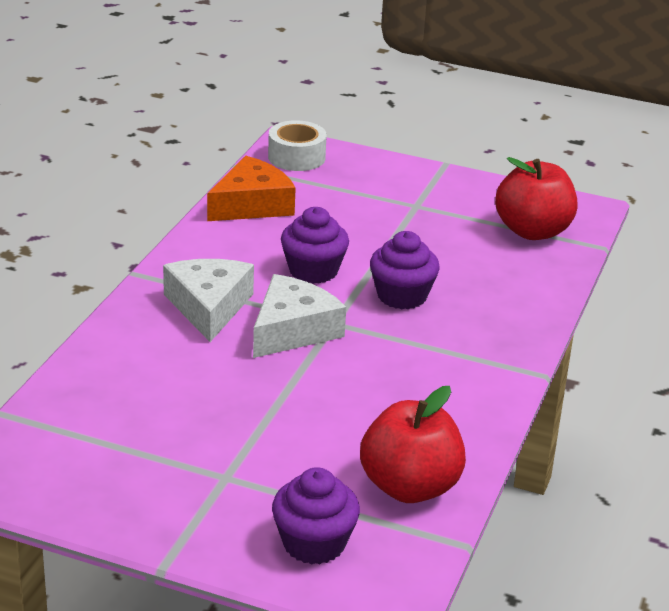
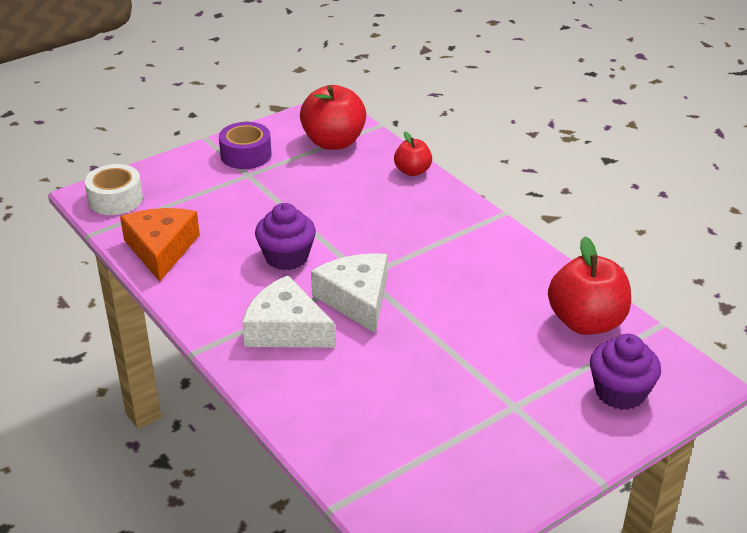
camera: 55 degrees left, 5 degrees up
(402, 296) = (359, 230): purple cupcake -> none
(446, 193) = (246, 155): none -> purple tape
(544, 293) = (412, 171): none -> red apple

